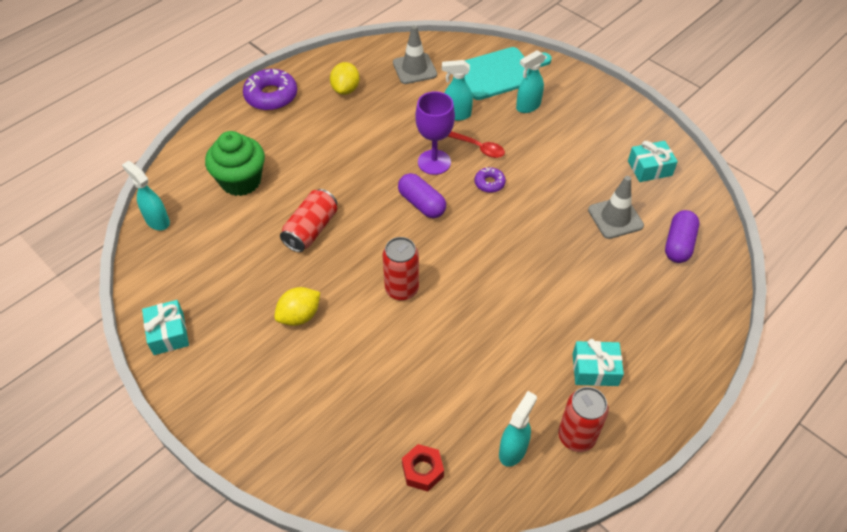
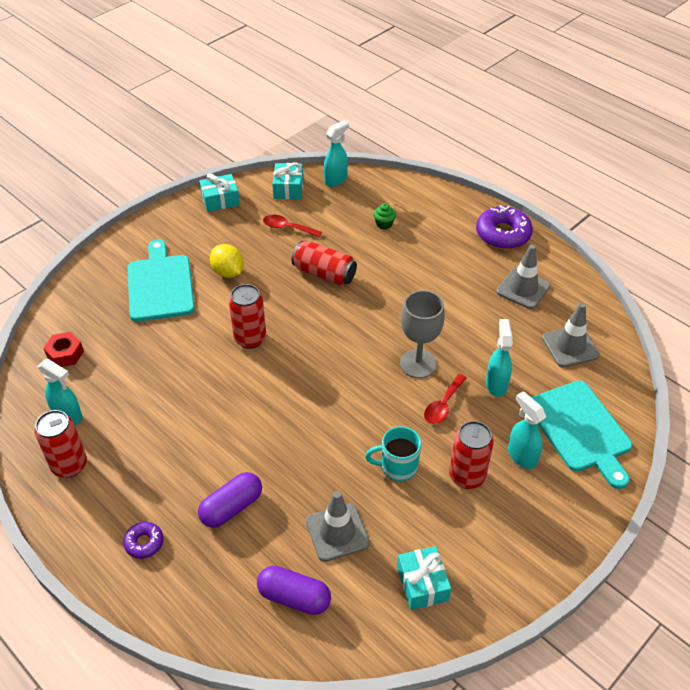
camera: 90 degrees right, 5 degrees down
(233, 263) = (287, 228): none -> red spoon
(241, 181) = (384, 224): green cupcake -> green cupcake, size x0.42
(314, 383) = (160, 285): none -> turquoise cutting board
(345, 89) = (523, 289): yellow lemon -> grey traffic cone
(422, 204) = (357, 353): purple capsule -> purple capsule (232, 507)
(434, 162) = (418, 363): purple goblet -> grey goblet
(489, 183) = (389, 411): purple donut -> purple donut (144, 543)
(547, 179) = (397, 467): none -> turquoise mug
(550, 138) = (467, 476): none -> red can
(595, 369) = (137, 488): turquoise gift -> turquoise gift (288, 188)

